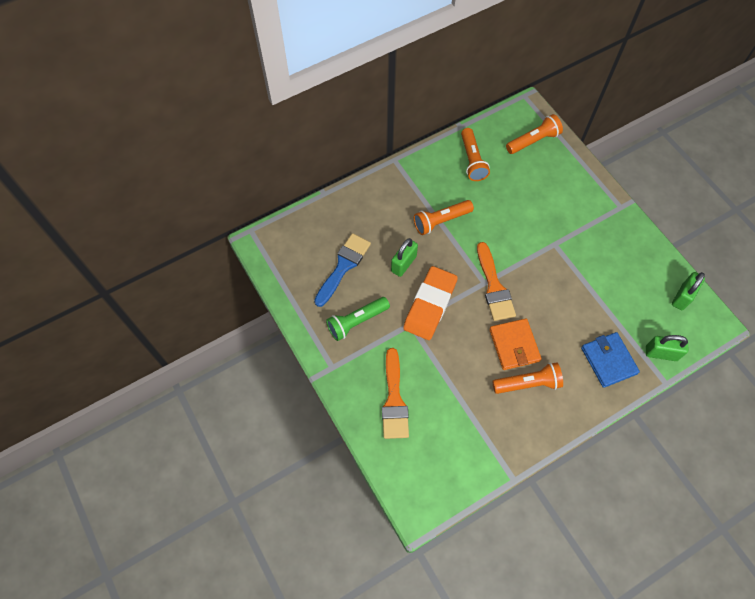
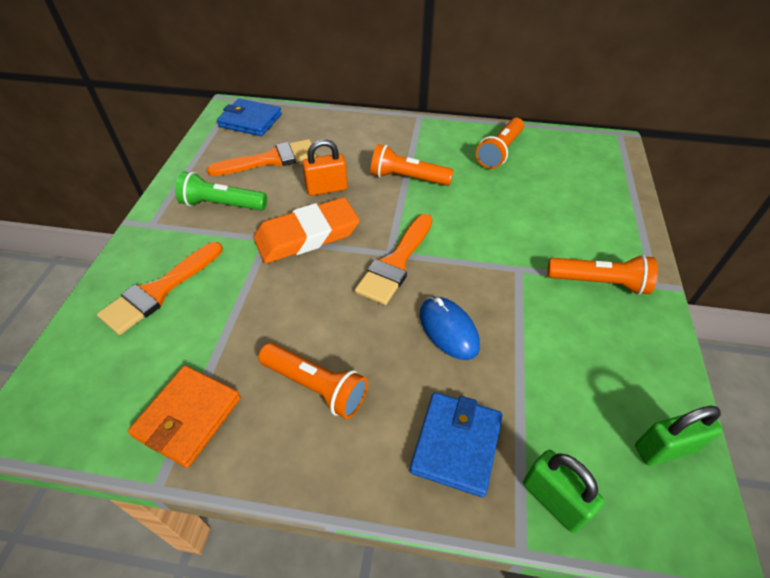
camera: 40 degrees right, 15 degrees down
(288, 243) = (250, 121): none -> blue wallet
(343, 266) = (271, 159): blue brush -> orange brush
(403, 264) = (327, 189): green padlock -> orange padlock
(514, 345) = (349, 333): orange wallet -> orange wallet (188, 417)
(533, 141) = (592, 170): orange flashlight -> orange flashlight (599, 283)
(555, 307) = (448, 330): none -> blue mouse

